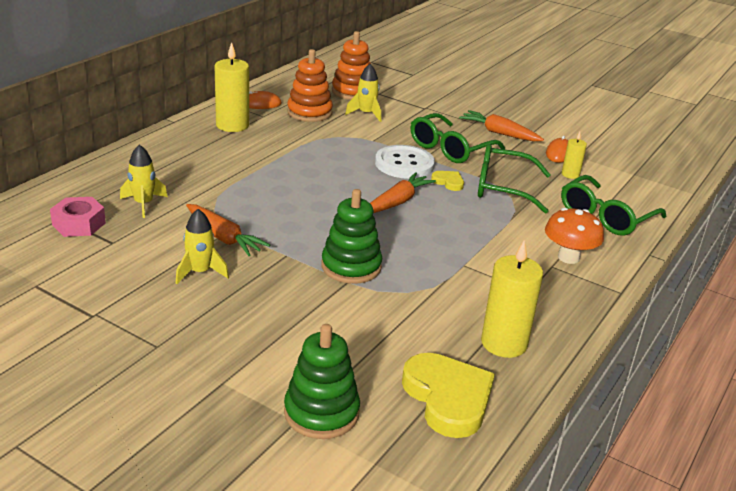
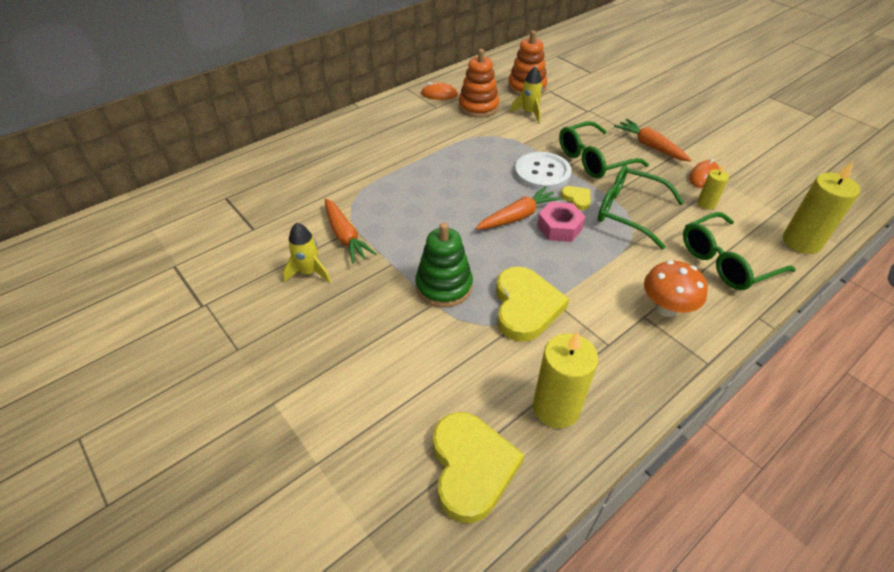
camera: 20 degrees right, 15 degrees up
(79, 224) = (236, 206): pink nut -> pink nut (559, 227)
(143, 204) = (296, 191): yellow rocket -> none
(232, 125) = (405, 115): yellow candle -> yellow candle (801, 242)
(321, 412) = (344, 458): green stacking toy -> none
(439, 273) = (525, 307): none -> yellow heart

